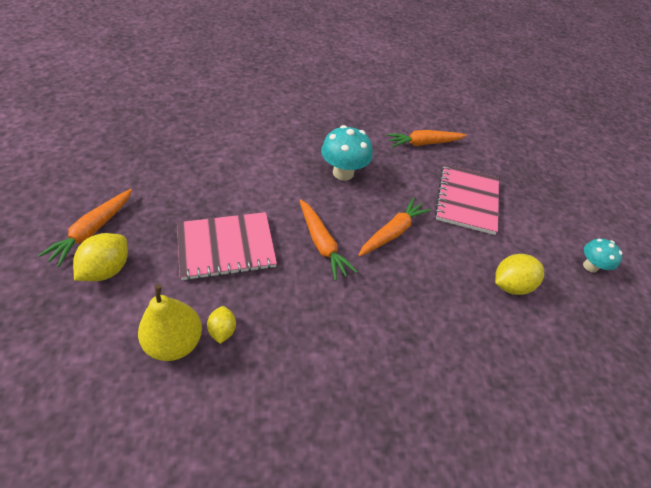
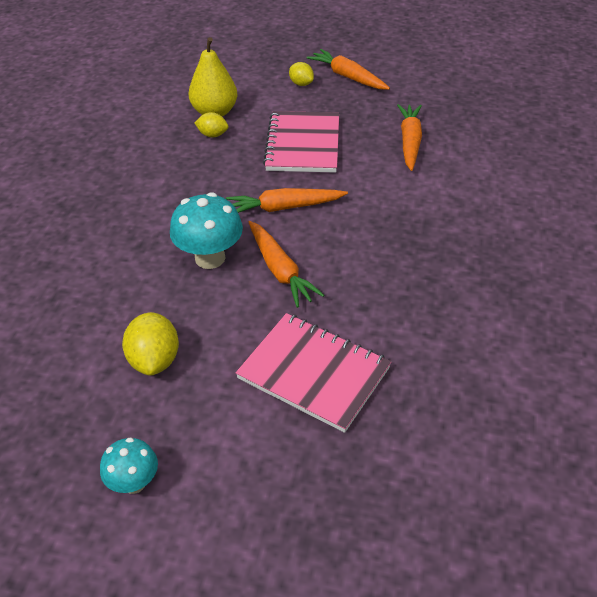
camera: 115 degrees right, 5 degrees down
(107, 269) = (301, 84): yellow lemon -> yellow lemon, size x0.61
(343, 173) = (398, 249): turquoise mushroom -> turquoise mushroom (210, 258)
(423, 143) = (458, 364): orange carrot -> orange carrot (410, 142)

